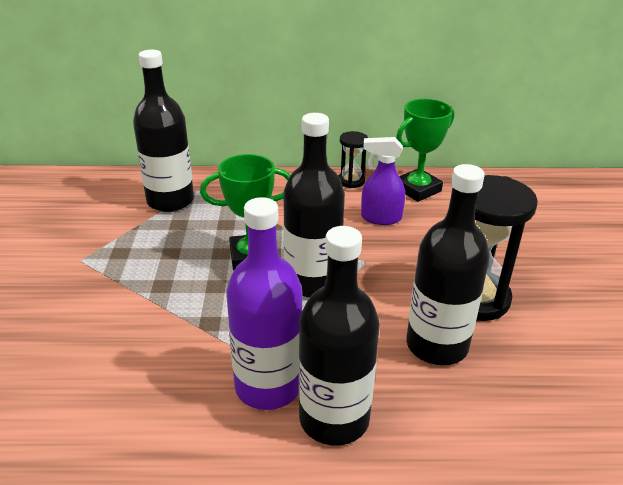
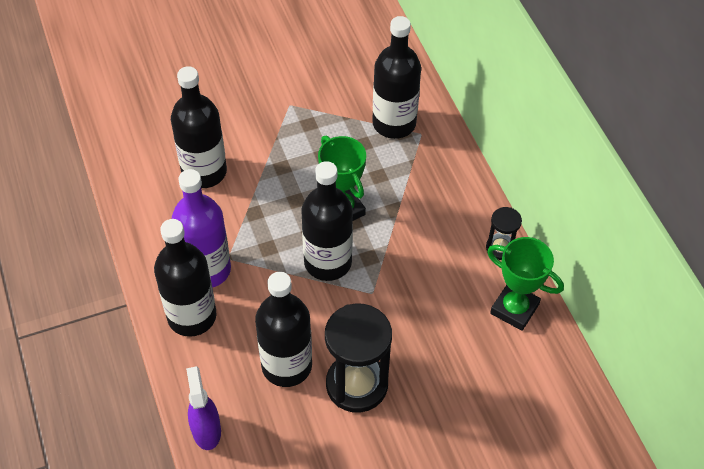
camera: 70 degrees right, 20 degrees up
(113, 354) = (204, 172): none -> black bottle
(380, 218) = (445, 288): purple spray bottle -> purple spray bottle (206, 430)

